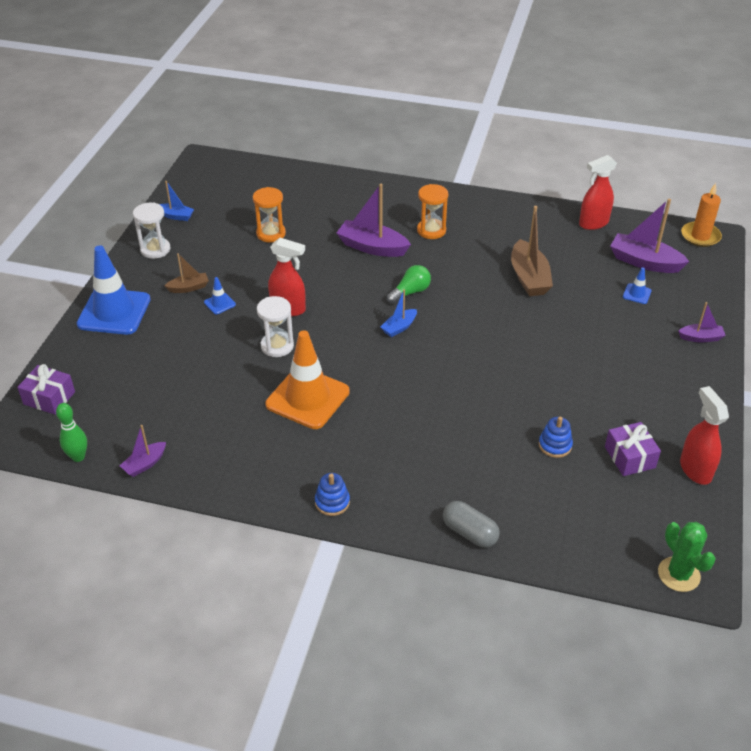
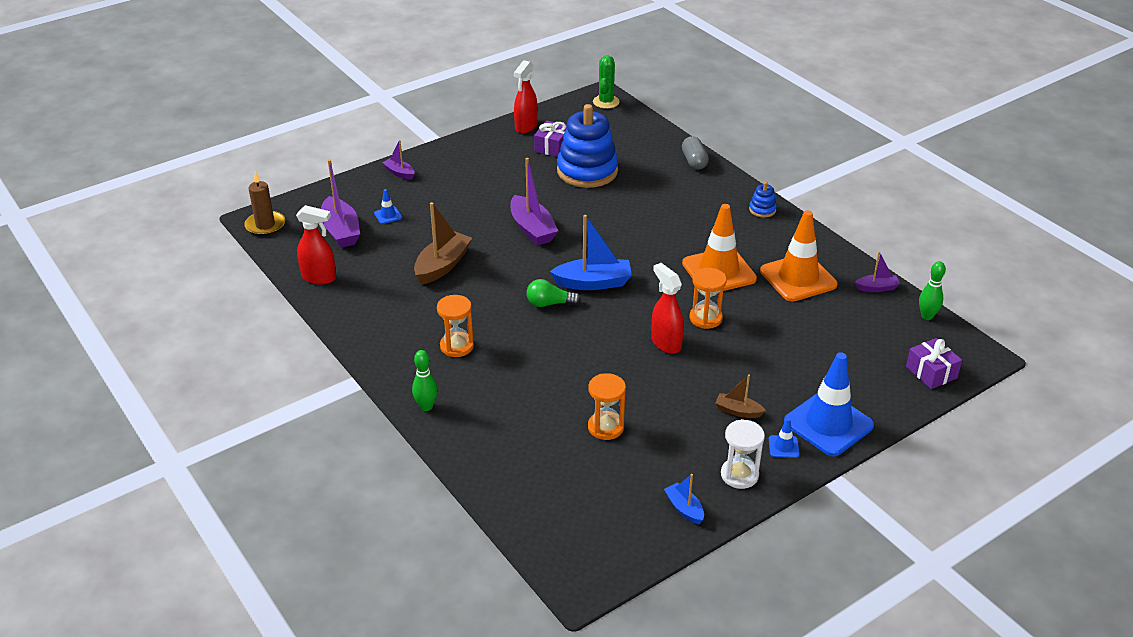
camera: 140 degrees left, 5 degrees down
(219, 303) = (722, 380): blue traffic cone -> blue traffic cone (783, 447)
(229, 432) = (798, 278): none -> orange traffic cone
(277, 346) = (705, 318): white hourglass -> orange hourglass
(372, 247) = (529, 359): purple boat -> purple boat (532, 229)
(397, 190) = (426, 406): none -> green bowling pin
(399, 327) = (593, 283): blue boat -> blue boat, size x1.82
(555, 445) = (587, 171): blue stacking toy -> blue stacking toy, size x2.37
(700, 236) = (265, 225): orange candle -> brown candle

